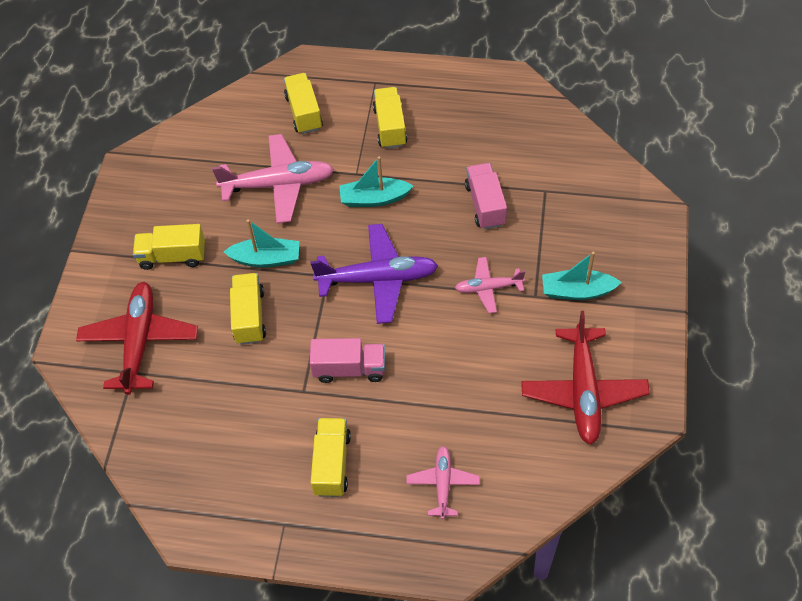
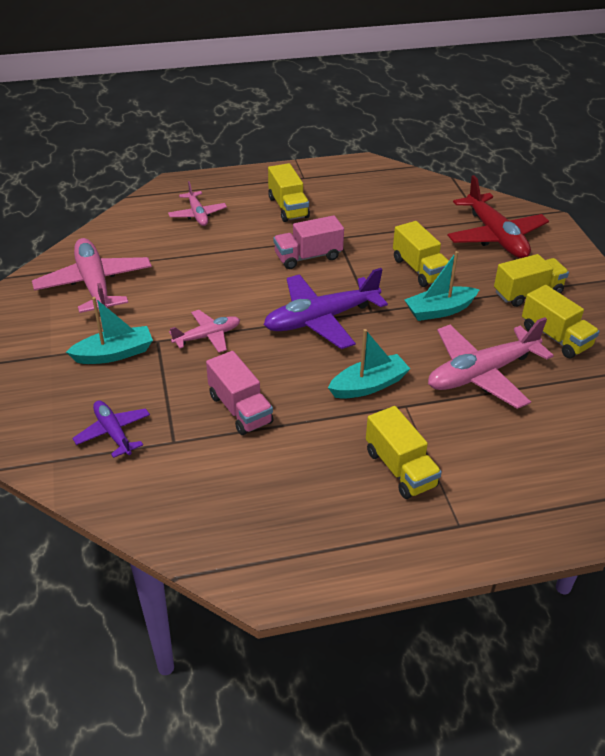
camera: 155 degrees right, 15 degrees down
(304, 112) = (519, 458): yellow truck -> yellow truck (555, 337)
(583, 392) = (94, 284): red plane -> pink plane
(590, 210) = (113, 432): none -> purple plane

